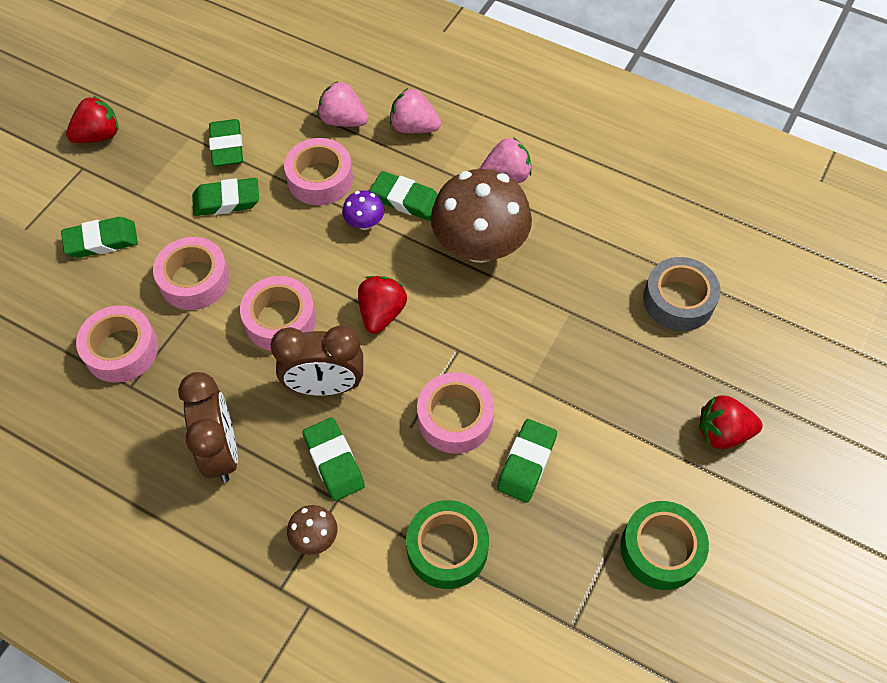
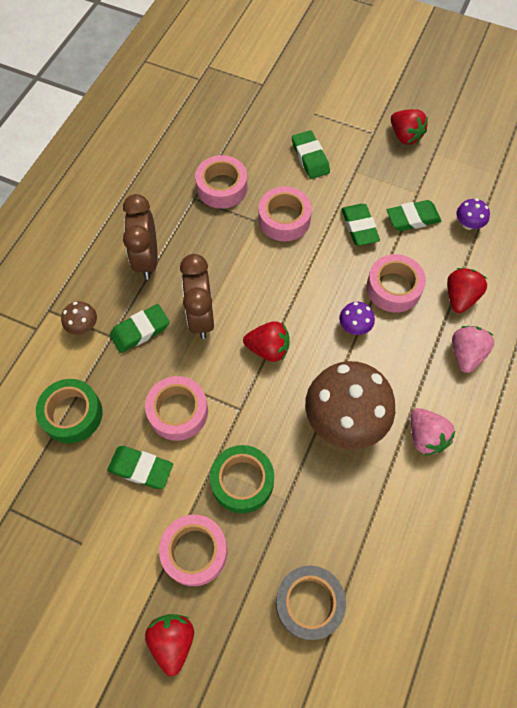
camera: 85 degrees right, 5 degrees up
(221, 451) = (147, 259): brown clock -> brown clock turned 105 degrees clockwise
(247, 97) = (468, 224): none -> purple mushroom
(280, 320) = (255, 279): pink tape -> pink tape (194, 551)
(343, 120) = (460, 297): pink strawberry -> red strawberry
(406, 200) = (384, 355): green eraser -> none
(661, 549) = (66, 580): green tape -> green tape (242, 481)

